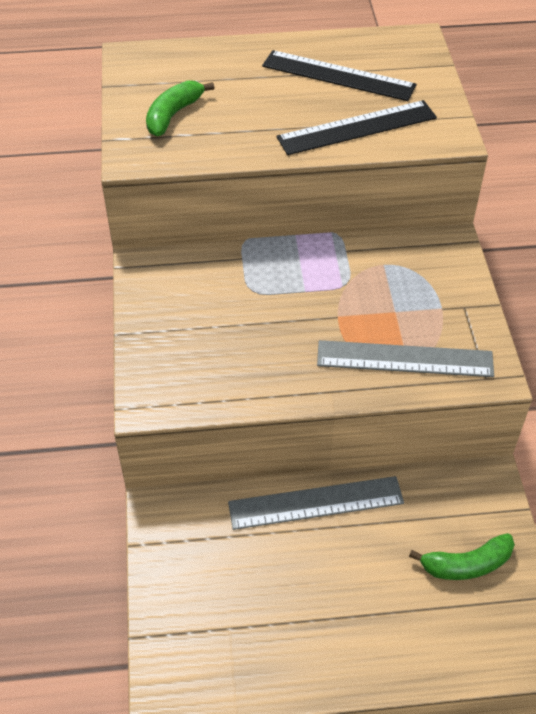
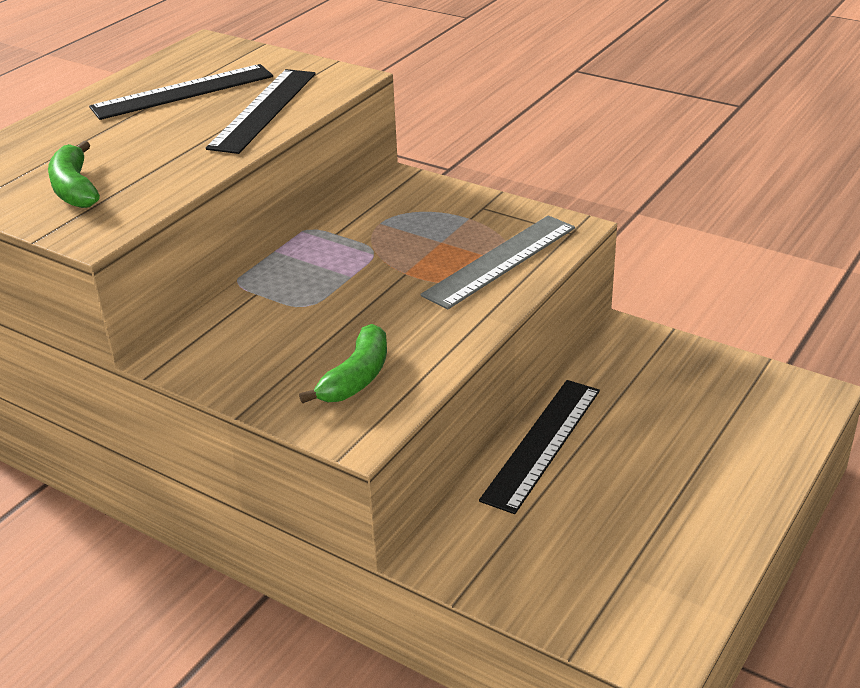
camera: 50 degrees left, 15 degrees down
(316, 503) = (542, 443): grey ruler -> black ruler
(466, 564) = (696, 388): green banana -> green banana (356, 378)

